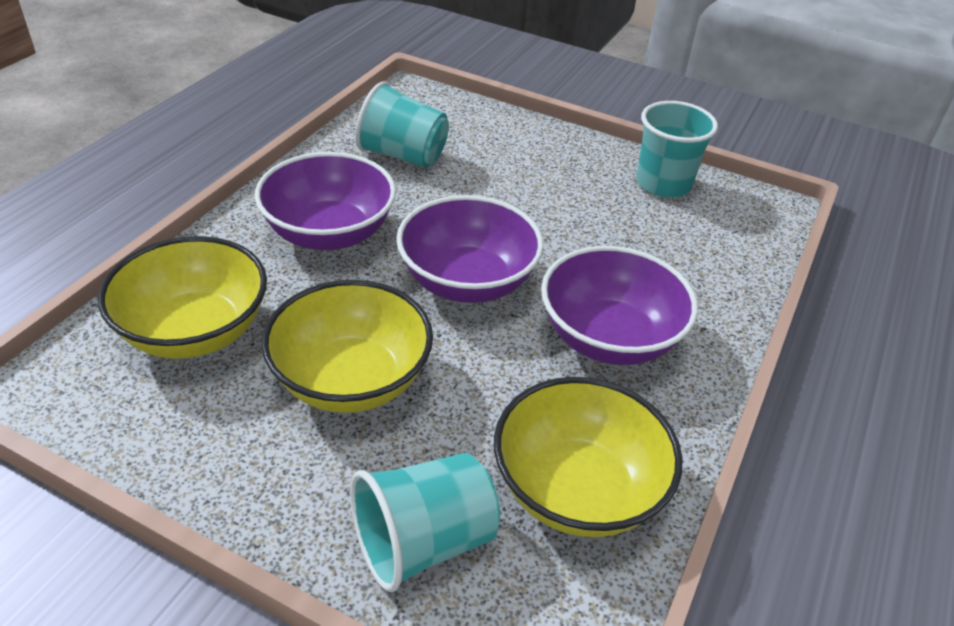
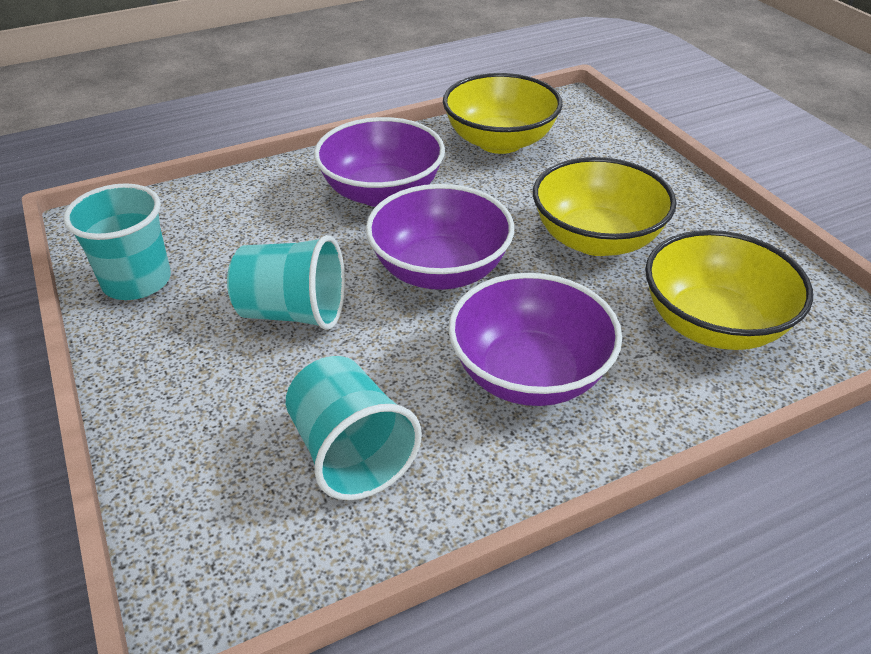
camera: 140 degrees left, 0 degrees up
(423, 542) = (606, 154): turquoise cup -> turquoise cup (293, 313)

